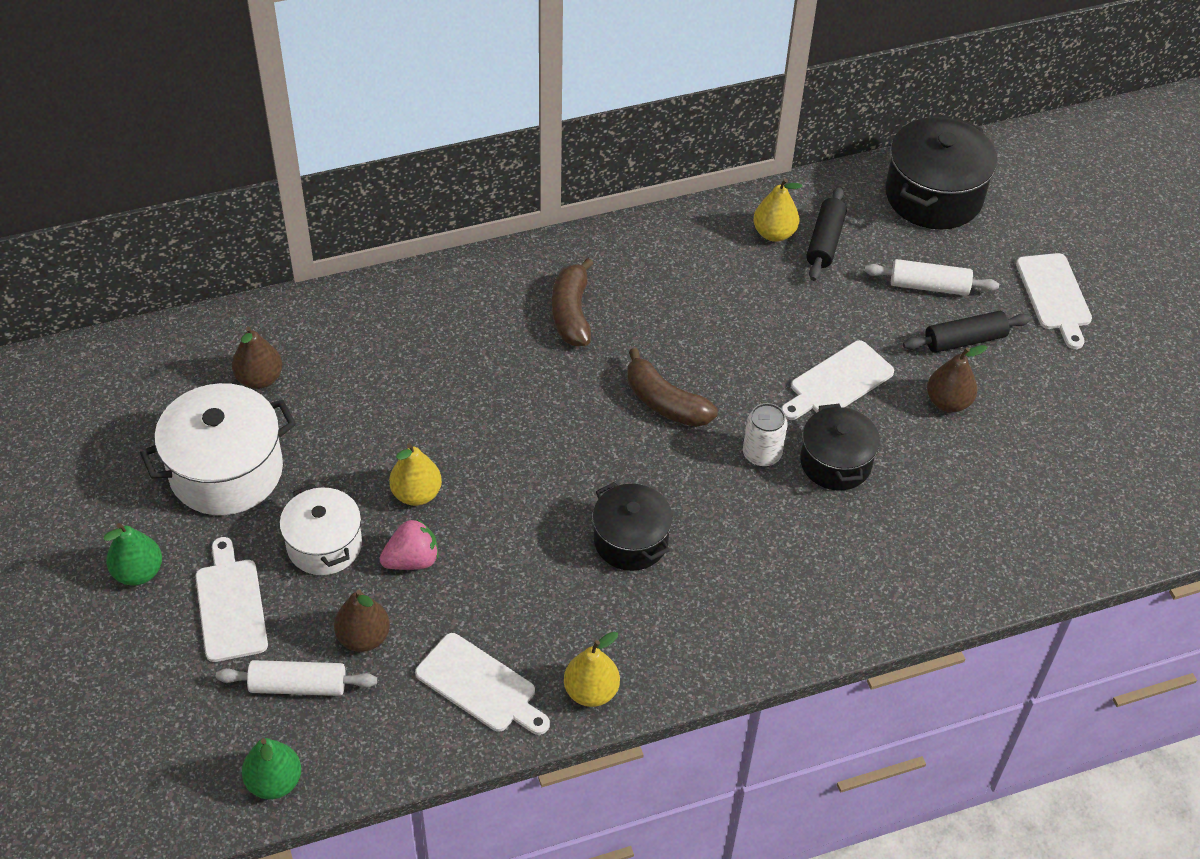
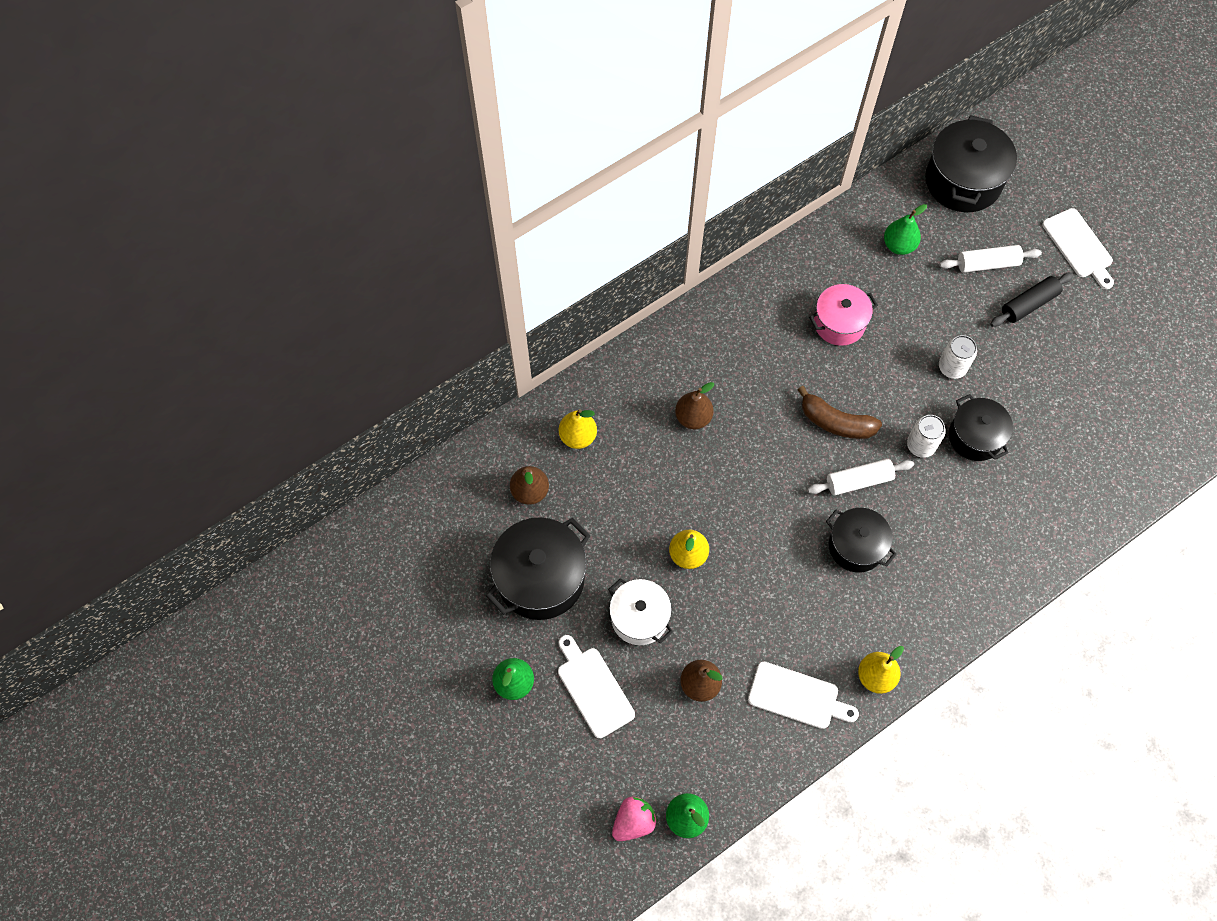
camera: 15 degrees left, 15 degrees up
(226, 471) = (540, 578): white pot -> black pot
(298, 685) = (670, 737): white rolling pin -> white rolling pin (858, 481)
(412, 560) = (707, 611): pink strawberry -> pink strawberry (633, 821)
(571, 313) = (738, 364): brown banana -> none
(715, 302) = (839, 323): none -> pink pot
(774, 233) = (859, 249): yellow pear -> yellow pear (578, 436)
(825, 241) = (899, 245): black rolling pin -> green pear
(838, 382) = (952, 367): white cutting board -> white can
(948, 402) = (1035, 361): brown pear -> brown pear (693, 417)

